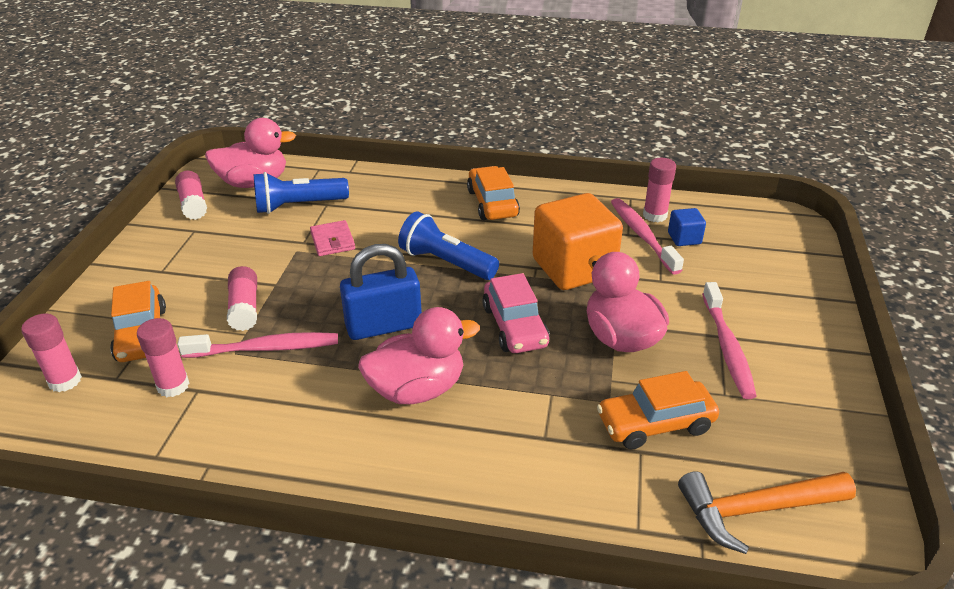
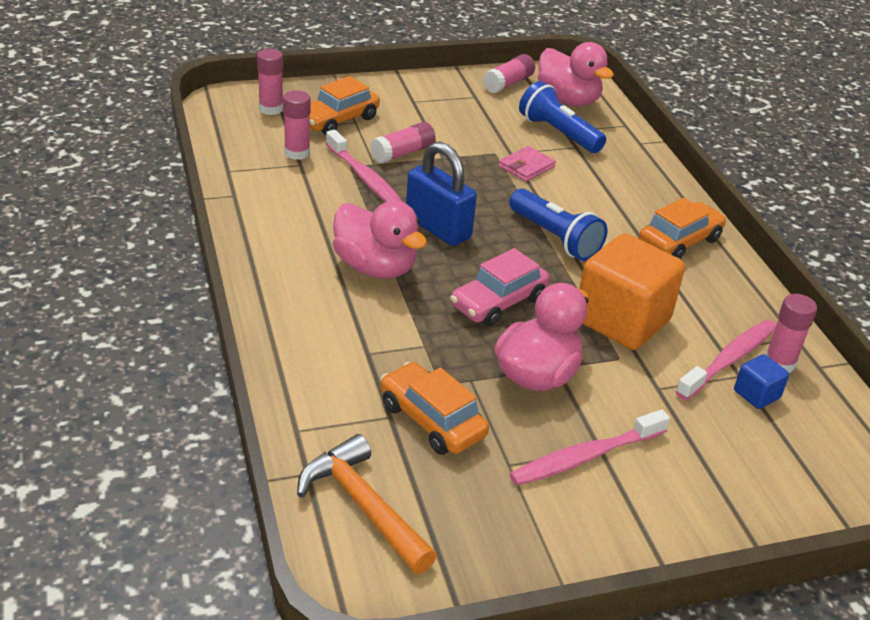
camera: 60 degrees right, 0 degrees up
(446, 262) = (555, 238): blue flashlight -> blue flashlight turned 135 degrees clockwise

